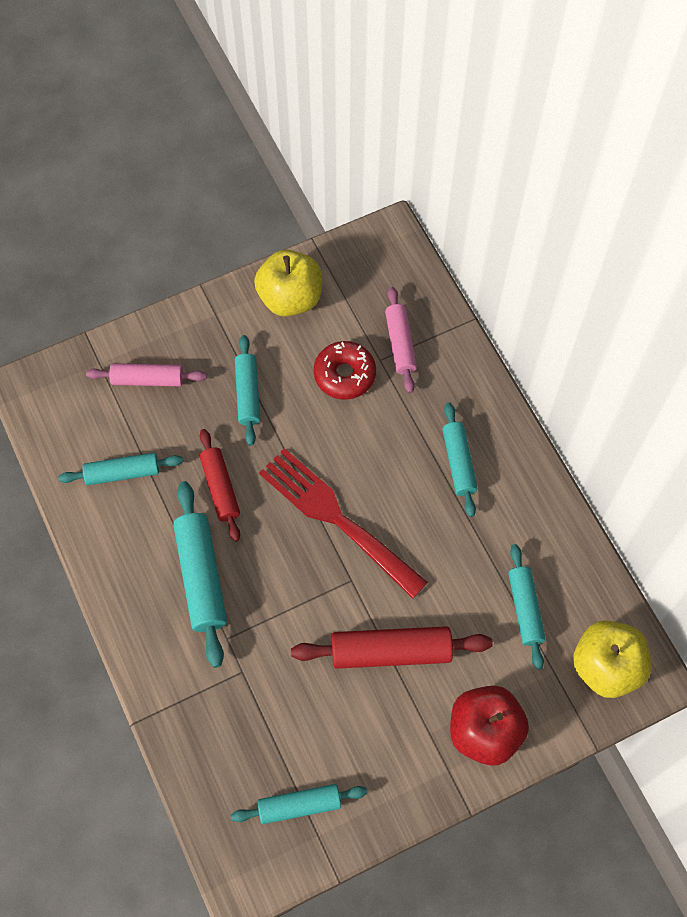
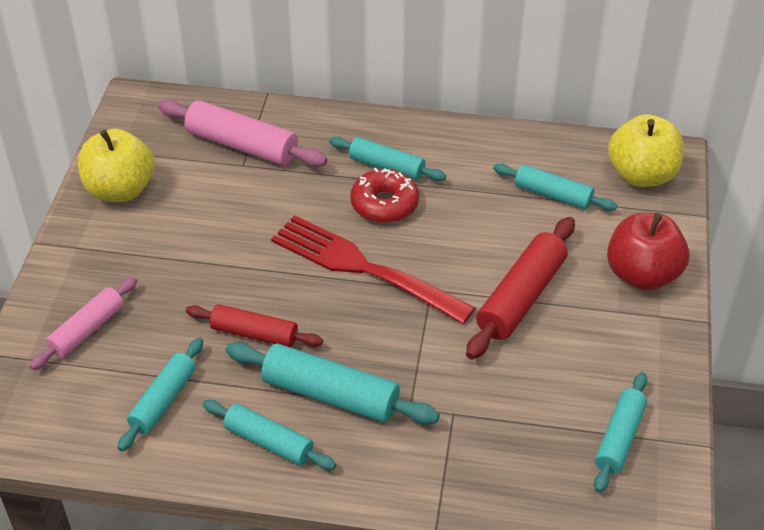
camera: 55 degrees left, 20 degrees down
(247, 394) = (181, 266): turquoise rolling pin -> turquoise rolling pin (269, 442)
(337, 519) = (364, 268): red fork -> red fork turned 45 degrees clockwise
(344, 375) = (232, 193): red donut -> red donut (384, 204)
(400, 344) = (242, 145): pink rolling pin -> pink rolling pin, size x1.52

